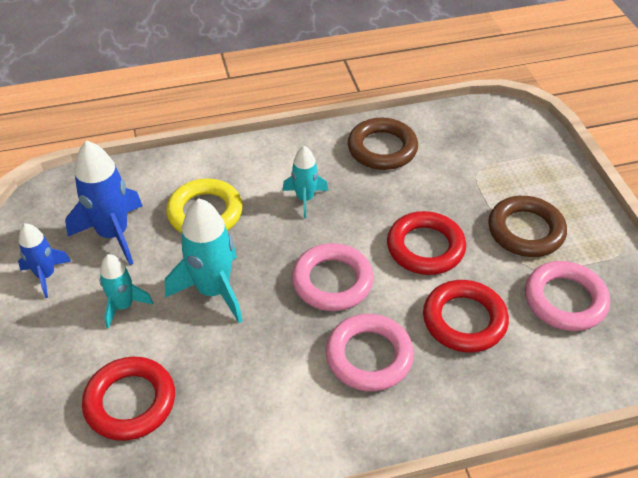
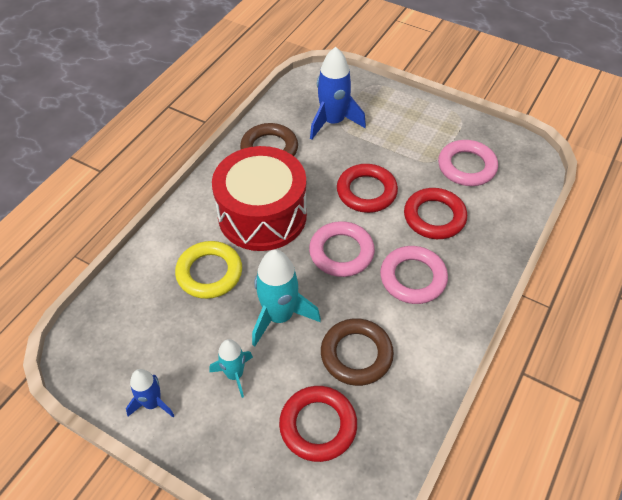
camera: 45 degrees left, 5 degrees up
(113, 234) = (164, 336): blue rocket -> blue rocket (333, 122)
(305, 199) = (262, 215): turquoise rocket -> red drum
(525, 231) = (405, 142): brown ring -> brown ring (356, 354)

